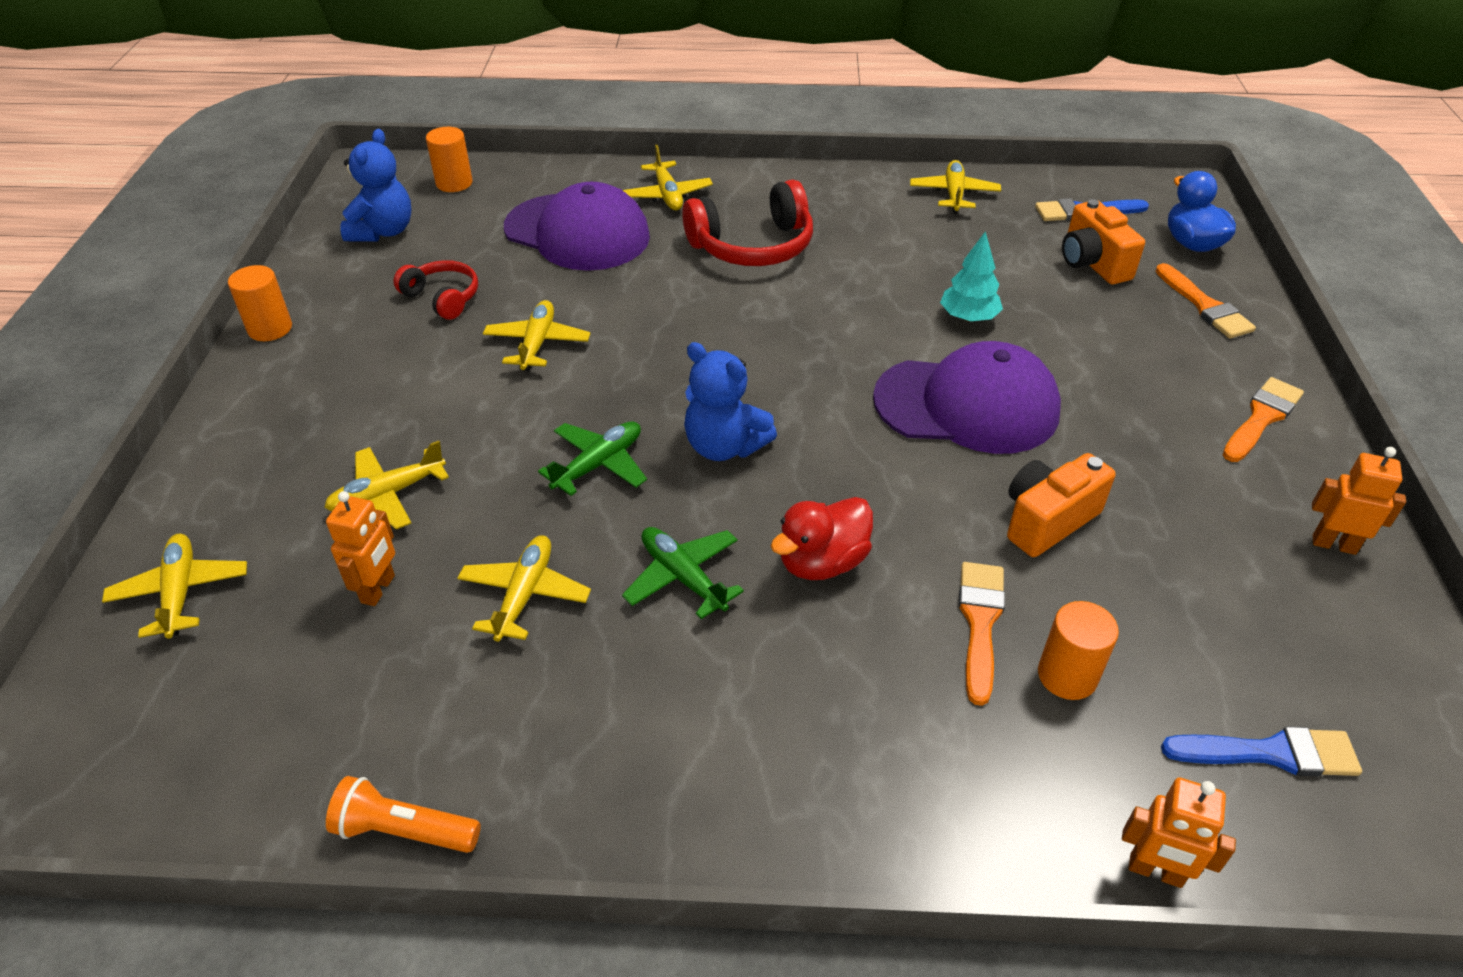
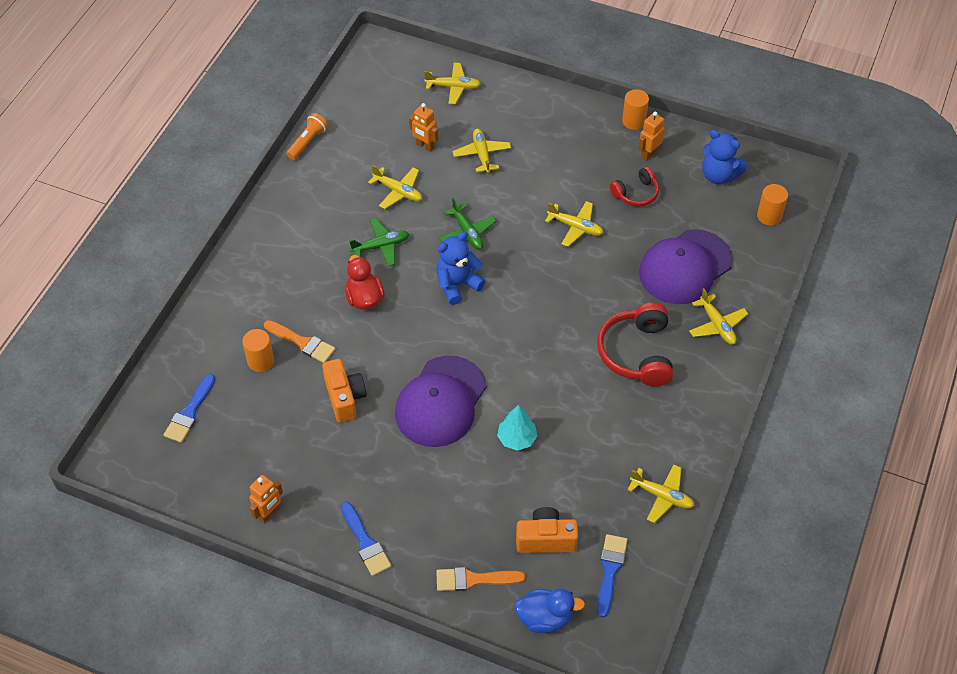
camera: 110 degrees right, 10 degrees up
(667, 195) = (717, 325): yellow plane -> yellow plane turned 120 degrees counterclockwise
(1155, 871) = (171, 346): orange robot -> orange robot (648, 154)
(1261, 418) = (365, 542): orange brush -> blue brush

